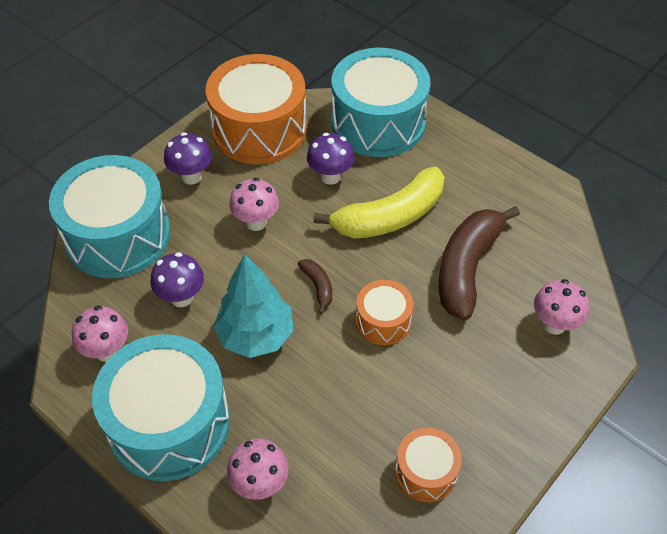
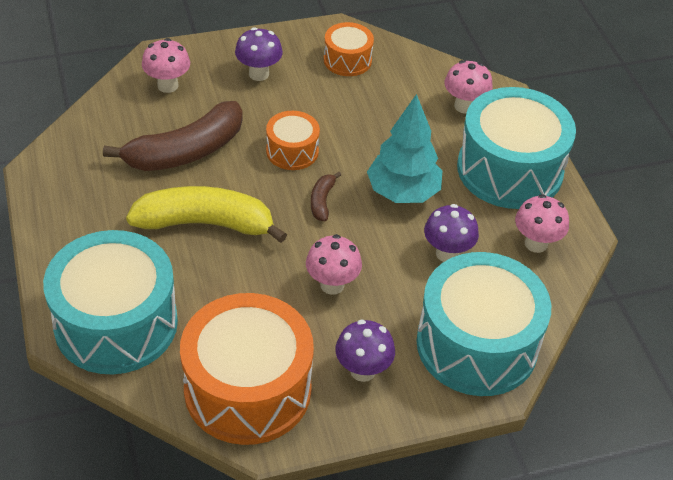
camera: 150 degrees left, 5 degrees down
(330, 176) = (222, 291): purple mushroom -> purple mushroom (259, 74)

